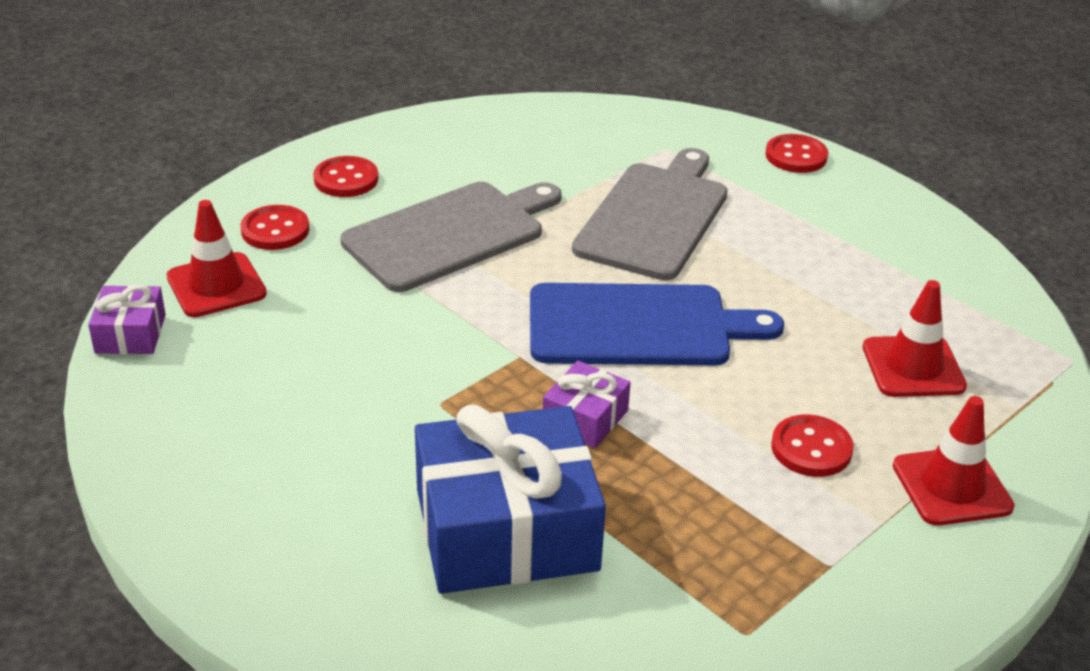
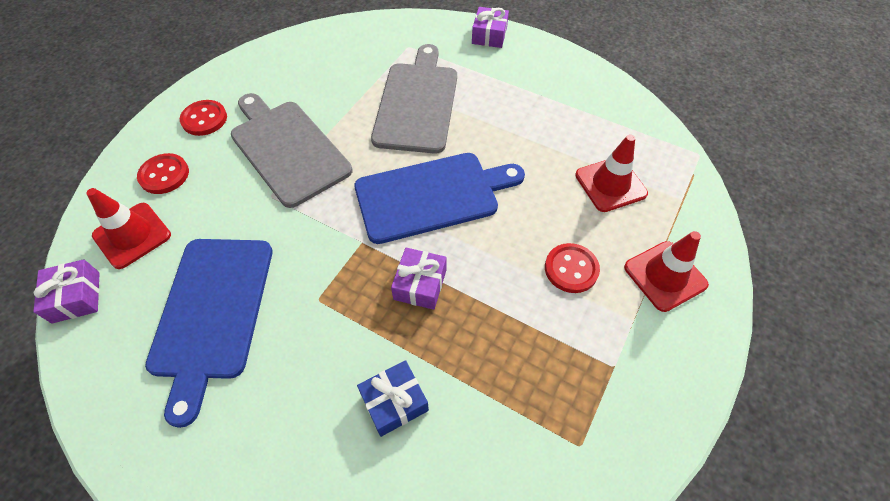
camera: 15 degrees left, 20 degrees up
(297, 386) = (212, 312): none -> blue cutting board
(450, 234) = (287, 149): grey cutting board -> grey cutting board turned 75 degrees counterclockwise
(506, 530) = (394, 402): blue gift -> blue gift, size x0.46
(796, 156) = (489, 35): red button -> purple gift

